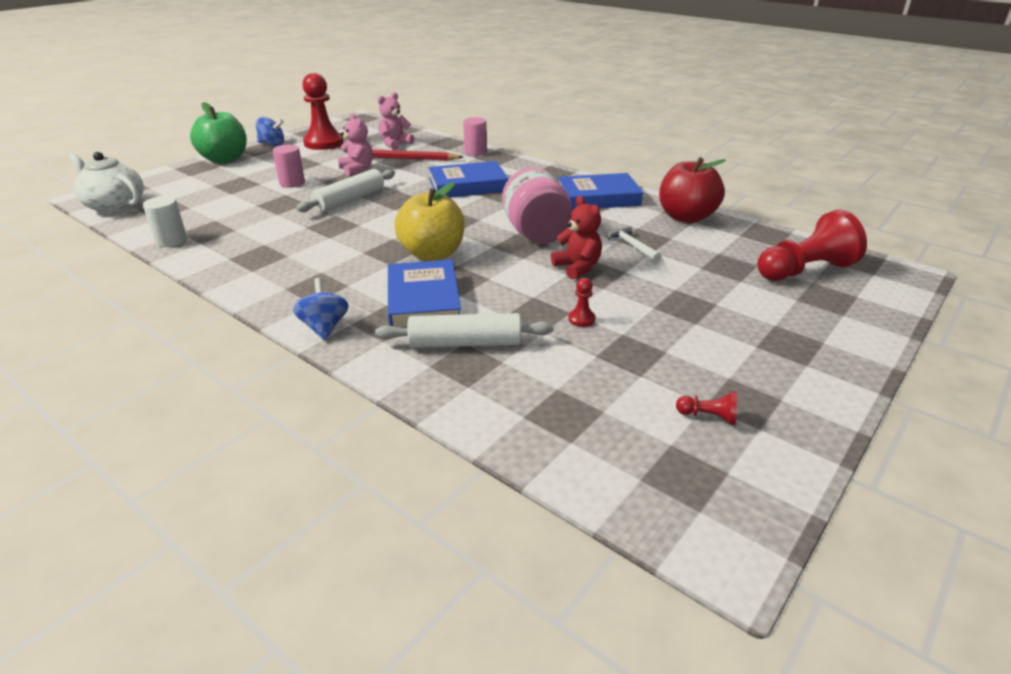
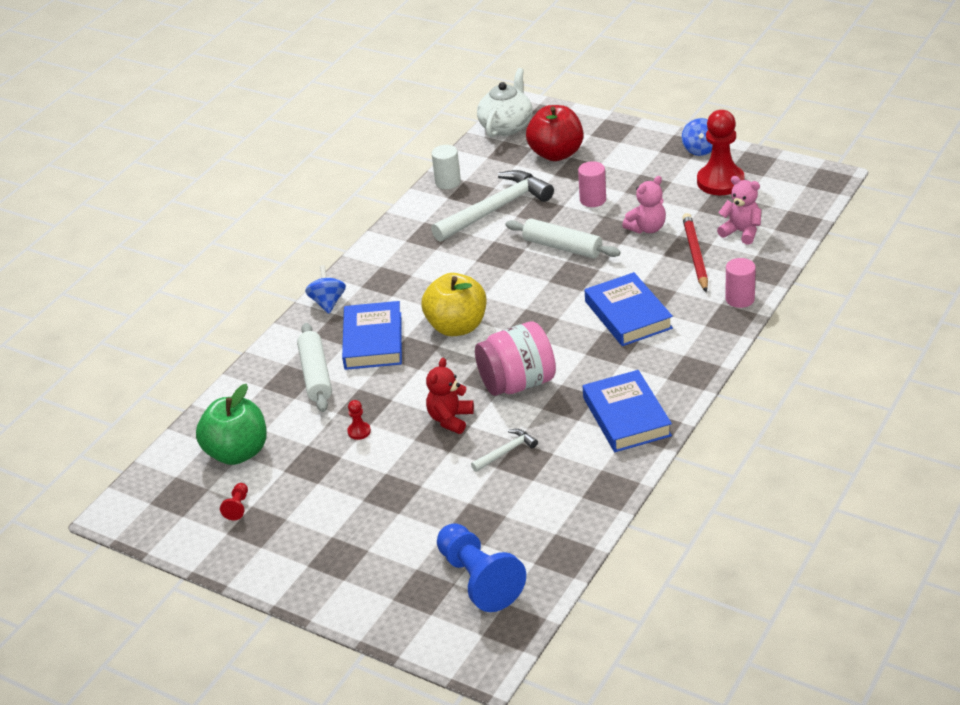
camera: 85 degrees right, 5 degrees up
(225, 159) = (641, 138): green apple -> green apple (237, 452)
(253, 222) = (496, 209): none -> white hammer
(324, 327) = (328, 302): blue spinning top -> blue spinning top turned 75 degrees counterclockwise
(423, 301) = (373, 341): blue book -> blue book turned 75 degrees counterclockwise
(577, 267) = (450, 419): red teddy bear -> red teddy bear turned 150 degrees clockwise
(686, 217) = (591, 490): red apple -> red apple (556, 154)
(804, 270) = (479, 579): red pawn -> blue pawn

